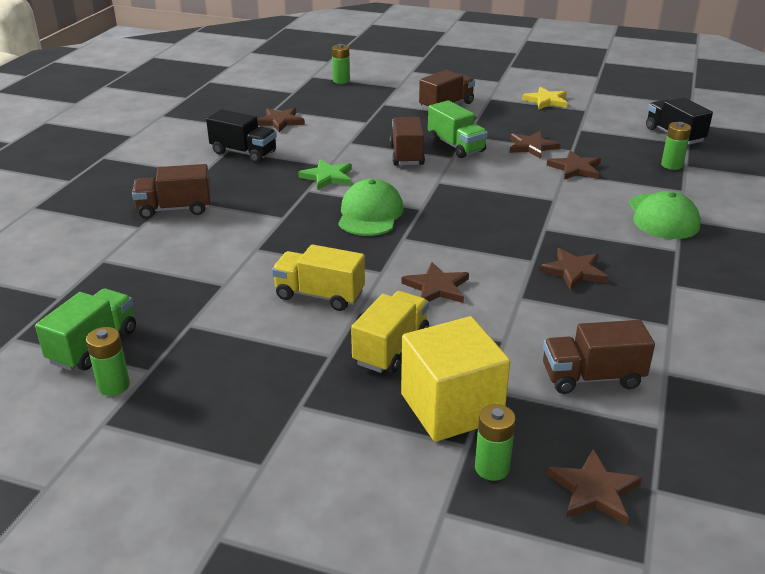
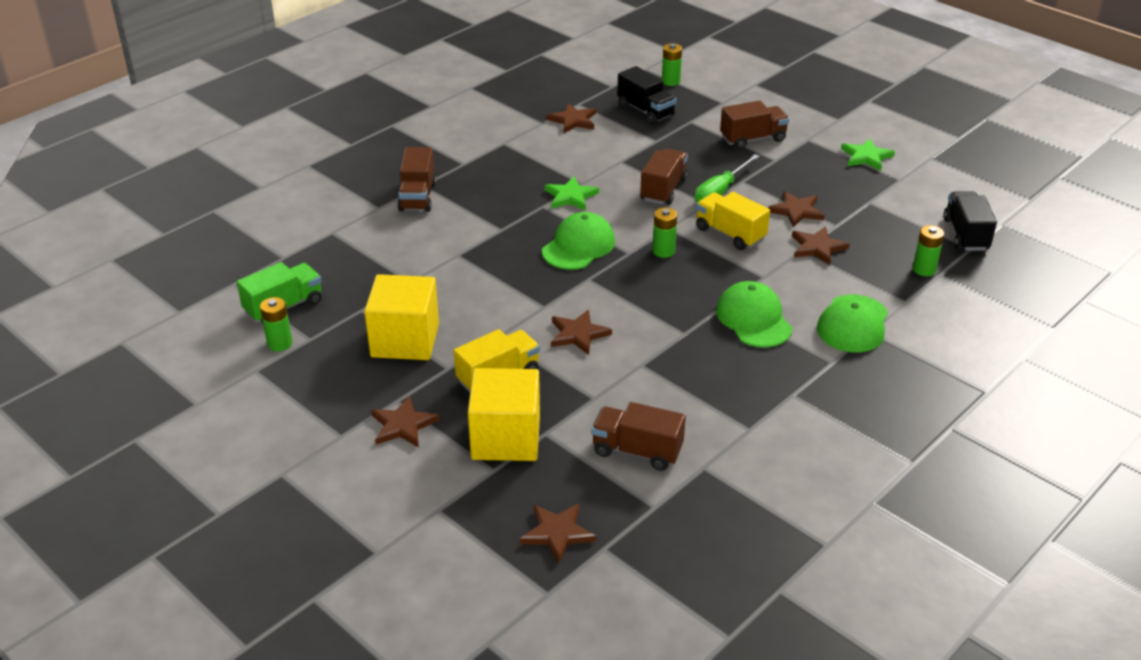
camera: 25 degrees right, 5 degrees up
(175, 209) = (417, 197): brown truck -> brown truck turned 105 degrees counterclockwise
(244, 153) = (515, 150): black truck -> black truck (645, 111)
(261, 341) = (405, 340): none -> yellow cube
(319, 295) = (477, 313): yellow truck -> yellow truck (730, 234)
(456, 146) = (720, 191): green truck -> green screwdriver
(492, 468) = (497, 492): green battery -> green battery (663, 251)
(546, 101) = (866, 157): yellow star -> green star
(574, 271) = (711, 354): brown star -> brown star (403, 425)
(580, 233) = (754, 319): none -> green cap

